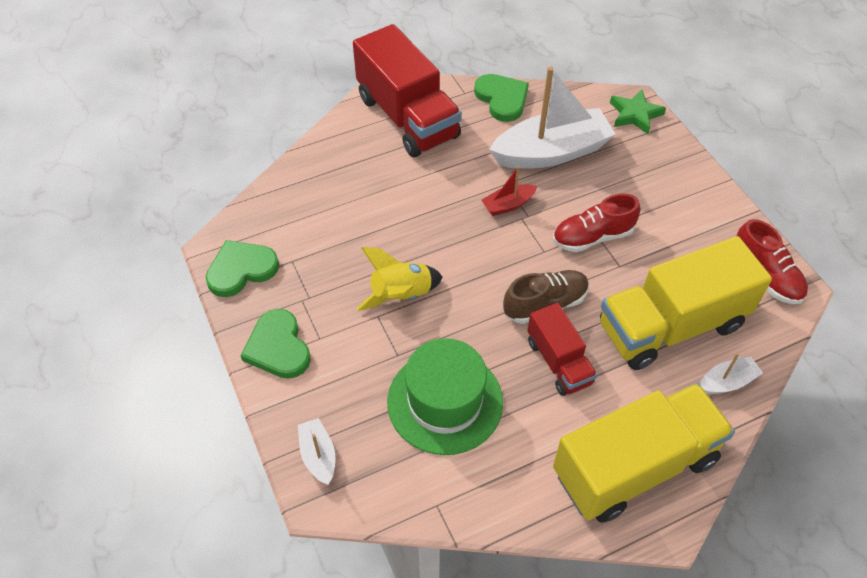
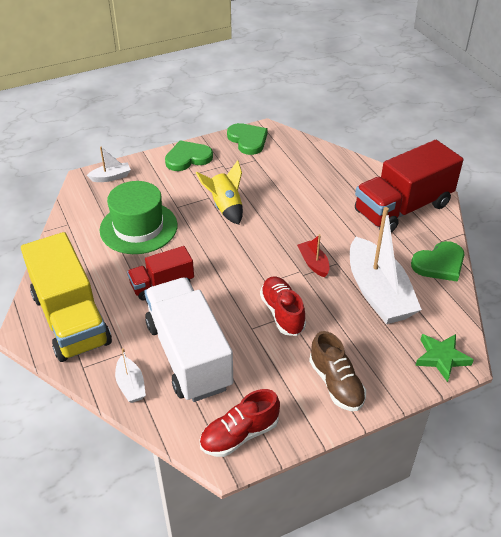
camera: 90 degrees right, 10 degrees down
(545, 304) = (214, 280): brown shoe -> brown shoe (336, 383)
(671, 326) = (189, 355): yellow truck -> white truck

